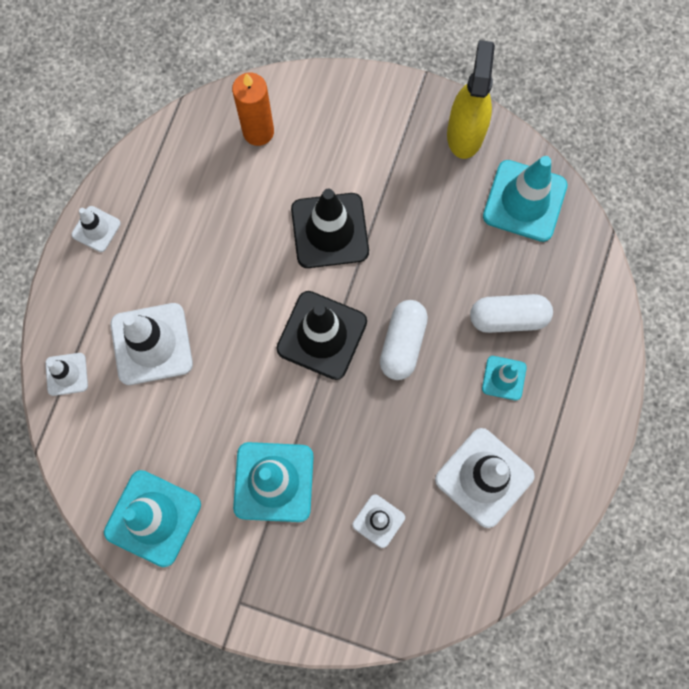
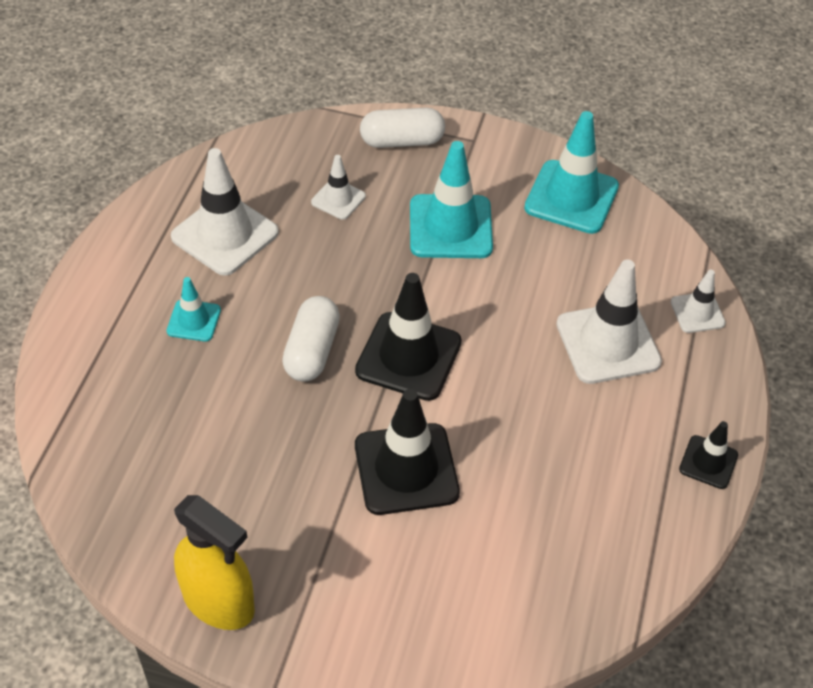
camera: 175 degrees right, 25 degrees down
(96, 229) = (708, 462): white traffic cone -> black traffic cone
(258, 131) = (516, 593): orange candle -> none
(465, 133) = (218, 602): yellow spray bottle -> yellow spray bottle turned 60 degrees counterclockwise
(508, 317) = (182, 380): white capsule -> white capsule (402, 141)
(524, 201) = (144, 513): turquoise traffic cone -> none

